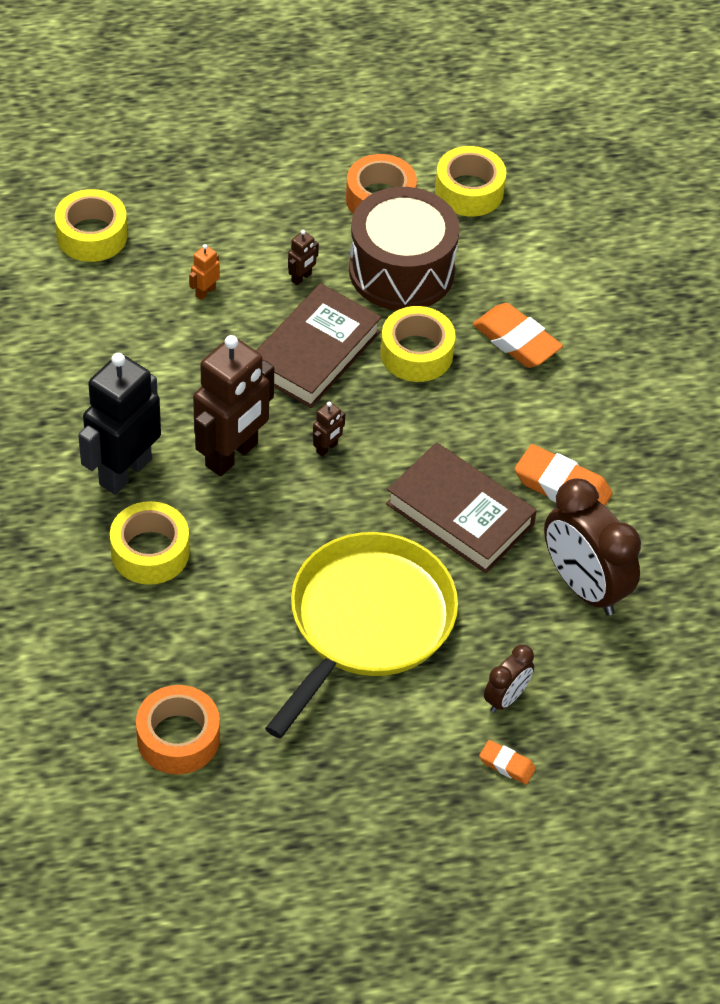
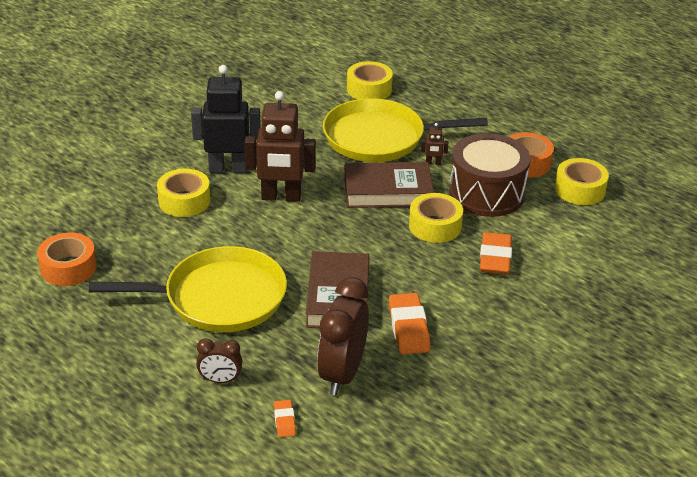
camera: 55 degrees right, 15 degrees down
(205, 292) = (380, 138): orange robot -> yellow pan
(327, 448) = (326, 226): brown robot -> none
(507, 764) = (170, 404): orange eraser -> orange eraser (284, 421)

